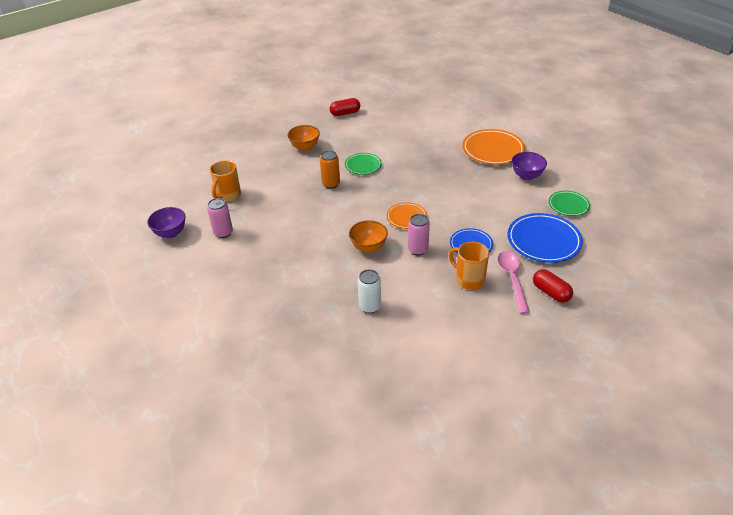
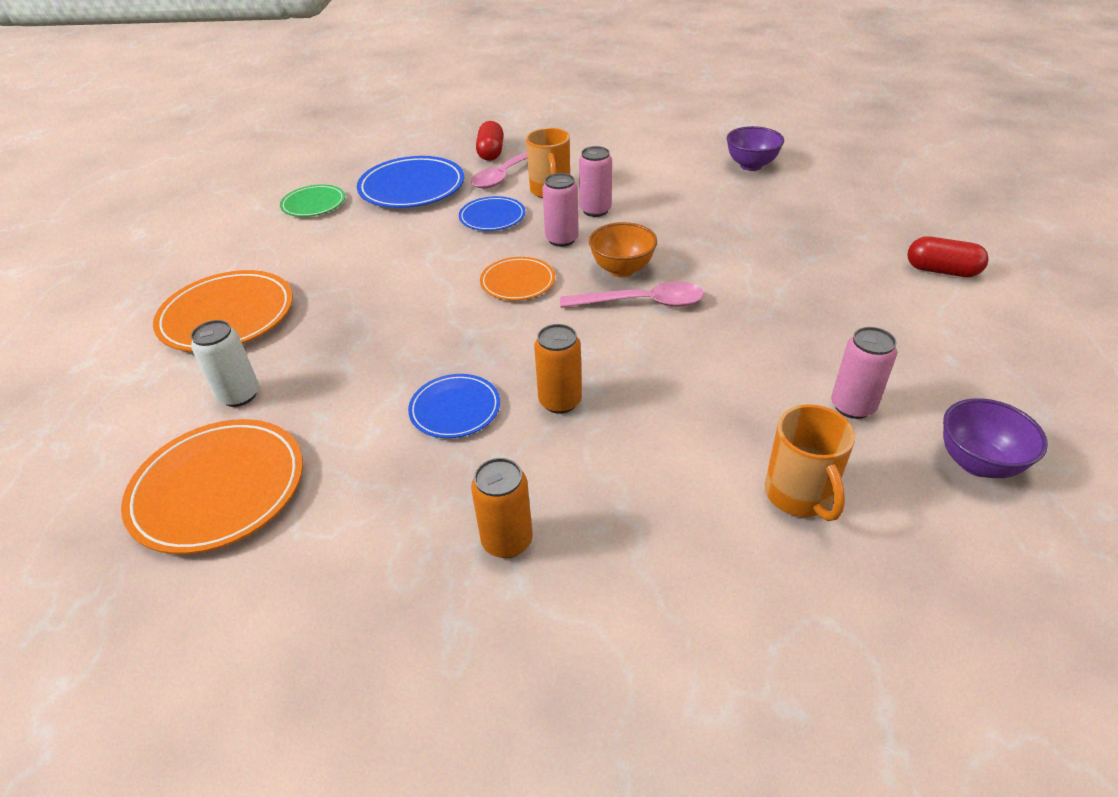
camera: 140 degrees left, 0 degrees up
(228, 195) = (799, 495): orange mug -> orange mug turned 105 degrees clockwise
(305, 147) = (507, 541): orange bowl -> orange can
(341, 235) = (641, 303): none -> pink spoon
(345, 113) = (274, 610): red capsule -> red capsule (941, 271)
(363, 165) = (455, 409): green plate -> blue plate
(370, 306) = (695, 212): white can -> white can (239, 395)
(399, 120) = (219, 489): none -> orange plate
(425, 278) = (595, 210): none -> pink can
(526, 176) = (276, 256): purple bowl -> purple bowl (751, 165)

